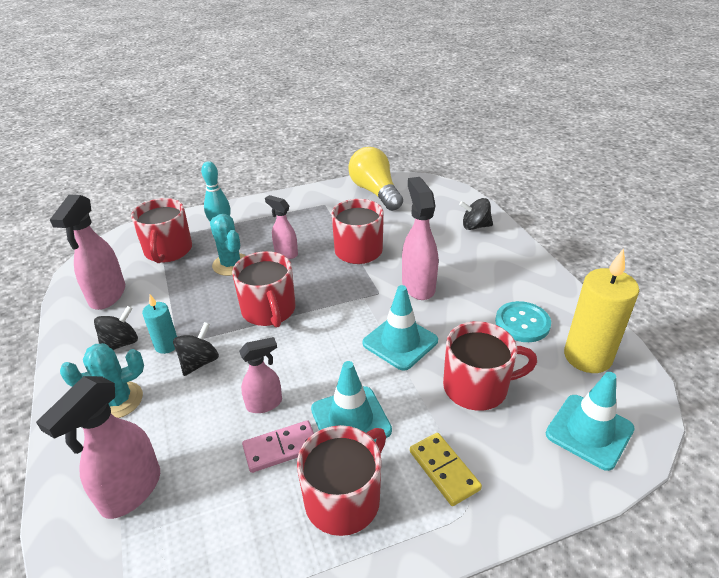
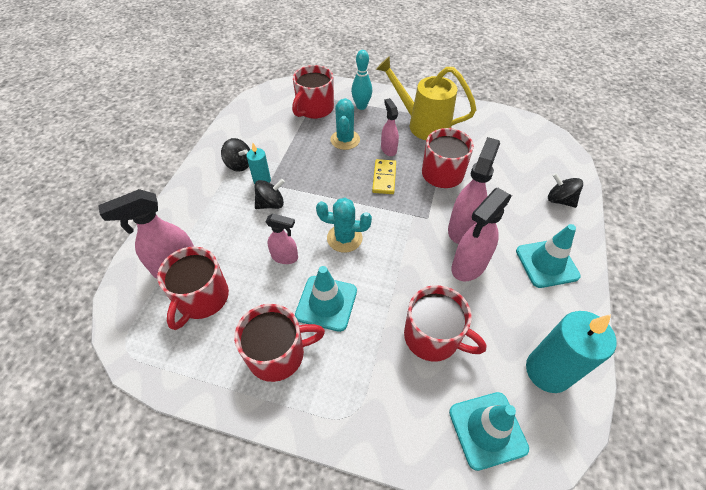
camera: 35 degrees right, 15 degrees up
(107, 296) = (256, 125): pink spray bottle -> pink spray bottle (468, 266)
(118, 400) = (210, 203): turquoise cactus -> turquoise cactus (344, 238)
(121, 343) = (239, 164): black spinning top -> black spinning top turned 45 degrees clockwise
(269, 311) = (341, 190): red mug -> red mug (202, 298)
(281, 448) = (270, 294): pink domino -> none
(301, 218) = (423, 124): none -> yellow watering can
(375, 192) = (501, 127): yellow light bulb -> none
(400, 342) = (408, 266): turquoise traffic cone -> turquoise traffic cone (547, 263)
(444, 470) = (354, 380): yellow domino -> yellow domino (384, 178)
(522, 323) = (518, 308): turquoise button -> none
(587, 357) = (548, 371): yellow candle -> turquoise candle

